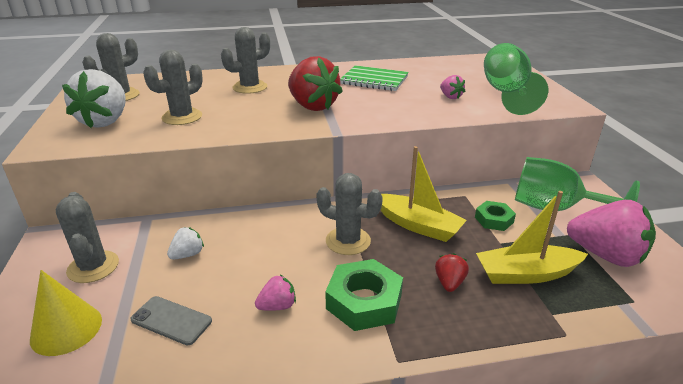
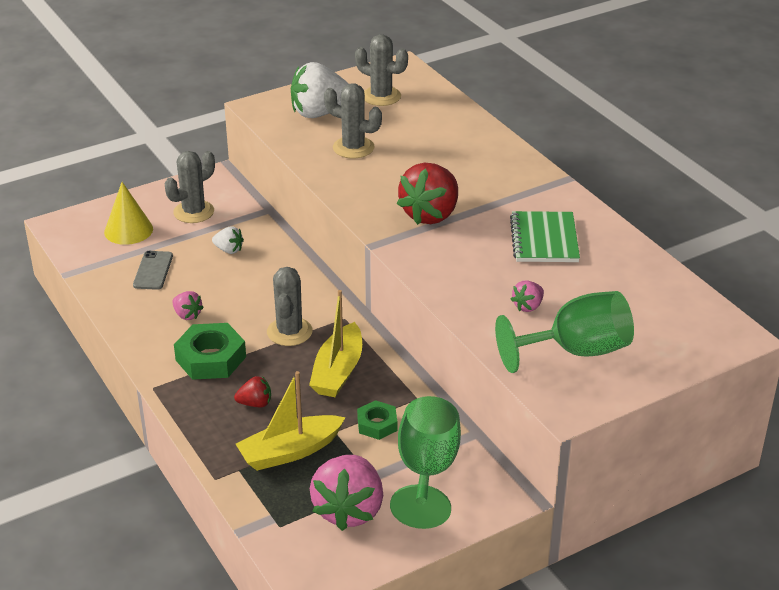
camera: 70 degrees right, 5 degrees up
(250, 87) = (456, 161): grey cactus -> none
(526, 274) = (290, 452): yellow boat -> yellow boat turned 90 degrees counterclockwise

